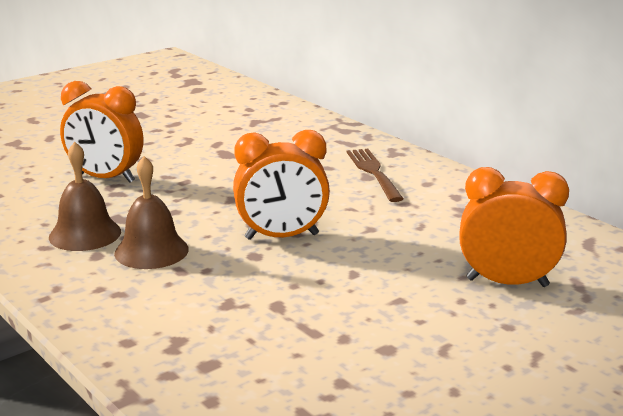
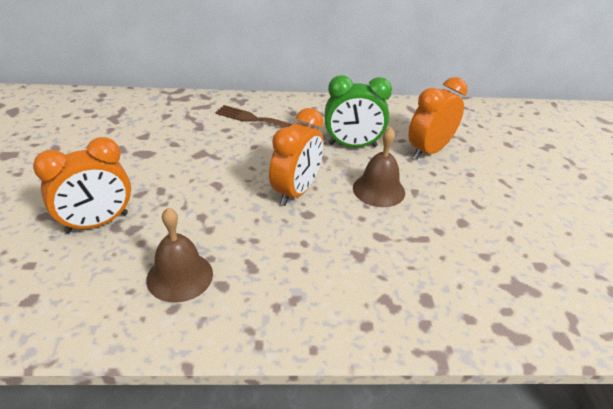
camera: 55 degrees left, 15 degrees up
(151, 251) = (249, 255): brown bell -> brown bell (378, 190)
(425, 235) = (352, 145): none -> green clock

